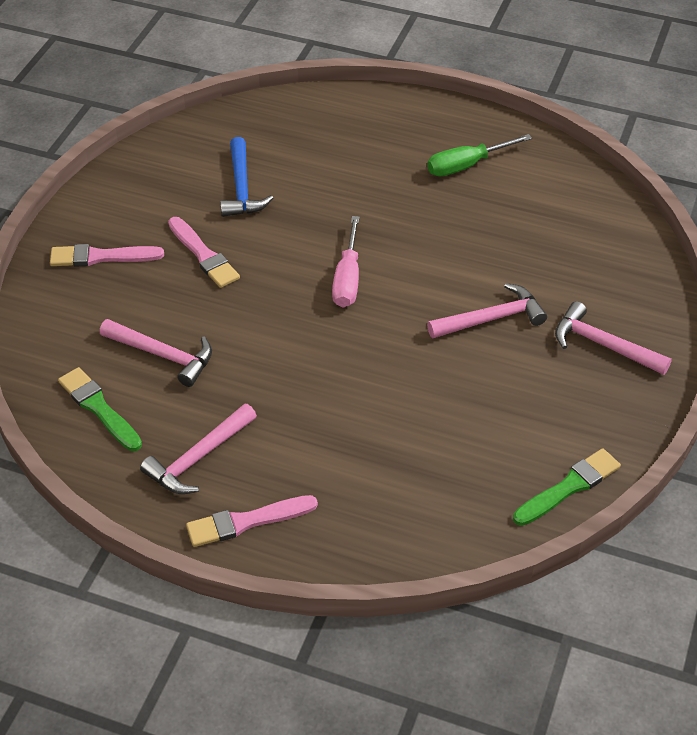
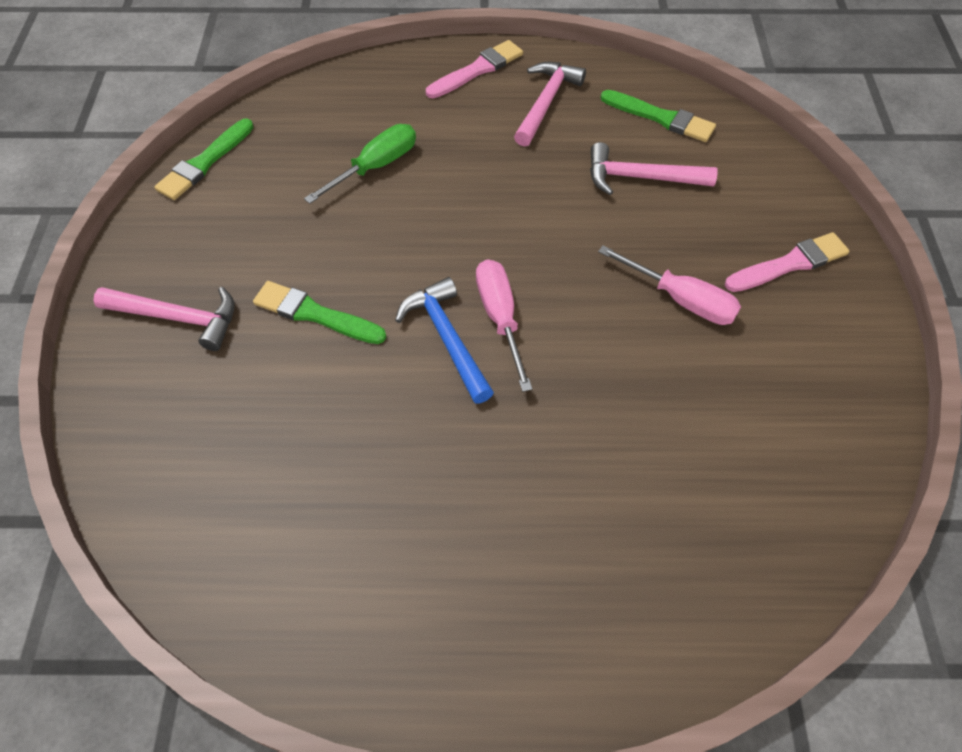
camera: 160 degrees right, 10 degrees up
(204, 255) = (681, 299): pink brush -> pink screwdriver
(241, 188) = (705, 416): blue hammer -> blue hammer (447, 338)
(466, 165) = (412, 568): green screwdriver -> green screwdriver (375, 166)
(491, 319) = (315, 314): pink hammer -> green brush

